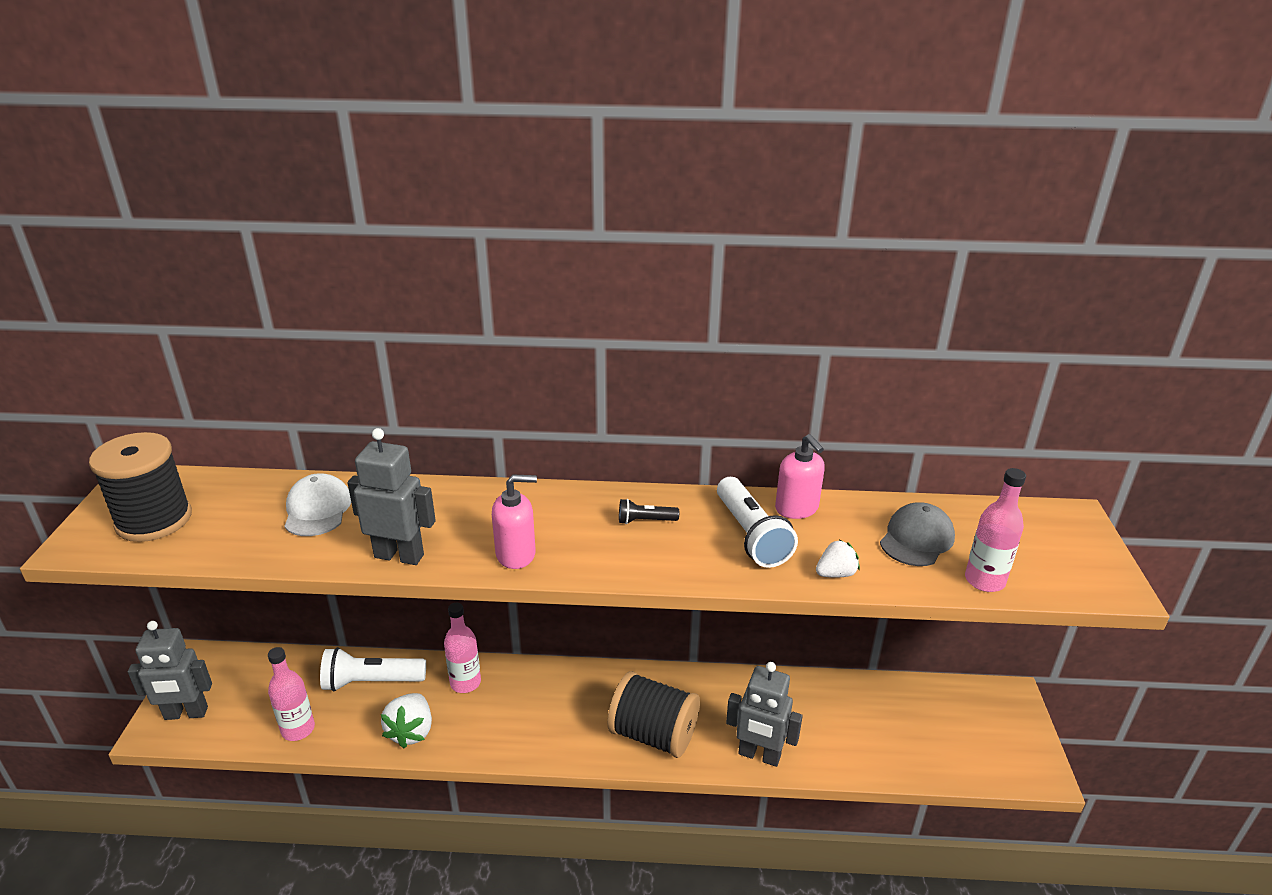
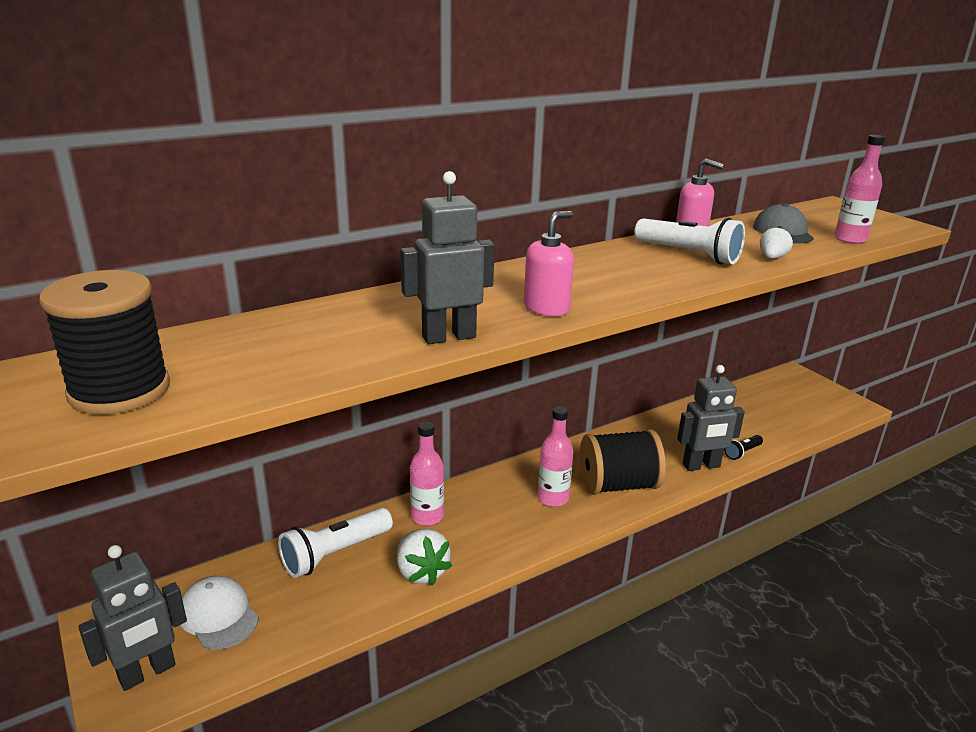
camera: 35 degrees left, 5 degrees down
(298, 729) = (302, 623): pink bottle -> pink bottle (553, 498)
(317, 509) = (308, 332): white cap -> white cap (218, 615)
(645, 521) = (606, 266): black flashlight -> black flashlight (742, 452)

